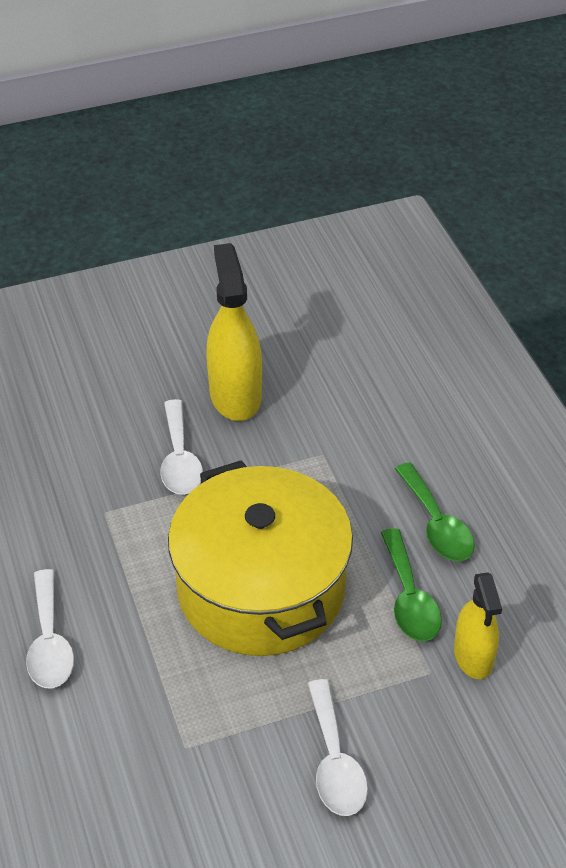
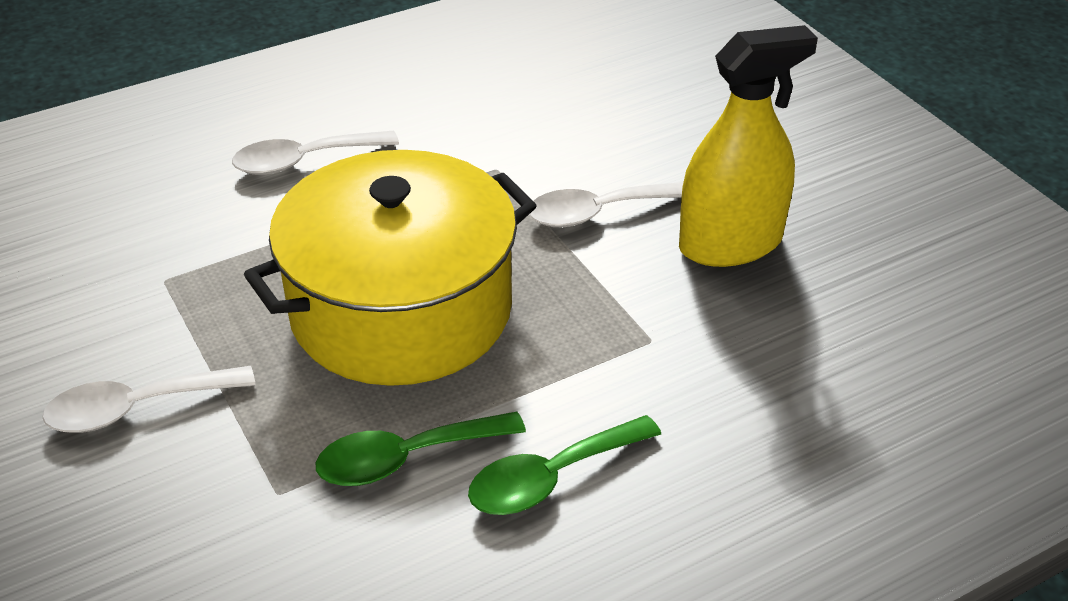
camera: 80 degrees right, 5 degrees down
(473, 656) = (307, 540): yellow spray bottle -> none

